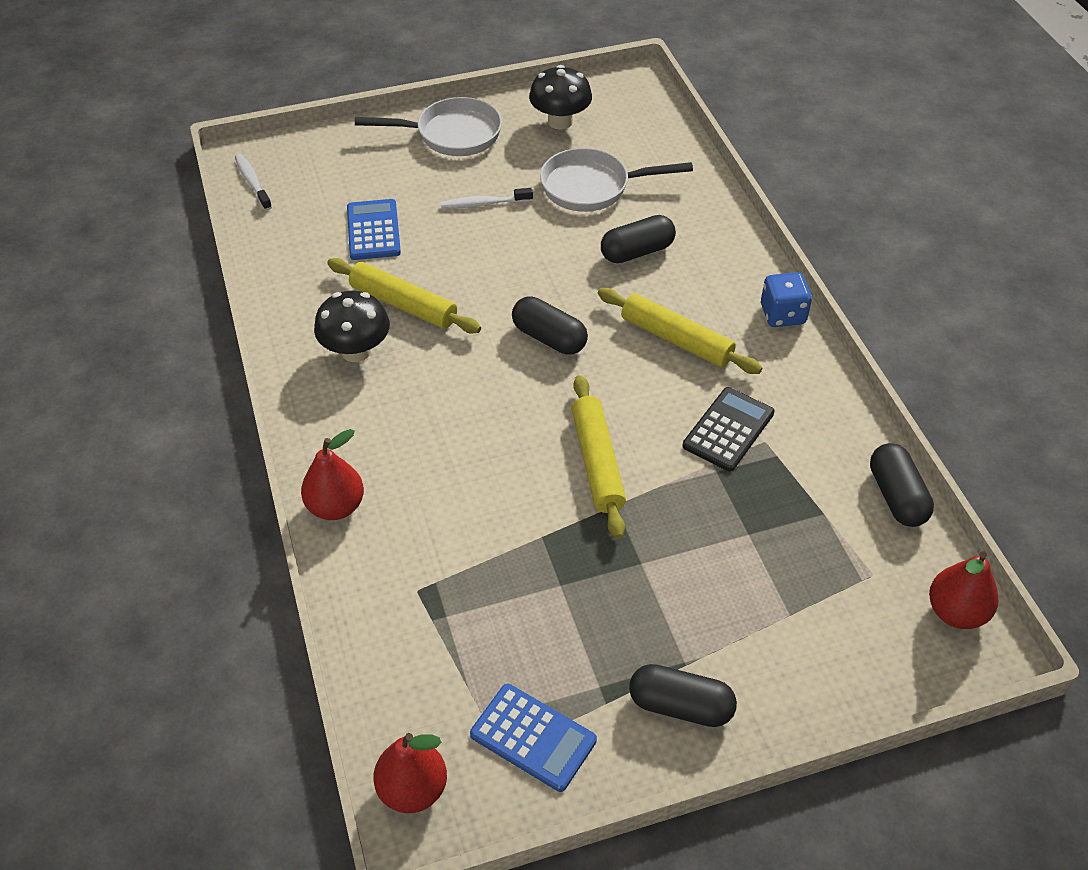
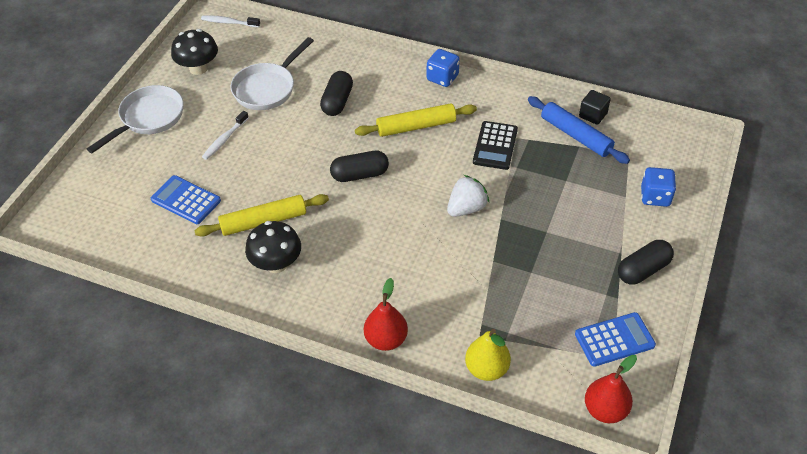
camera: 50 degrees left, 0 degrees up
(252, 182) = (68, 234): white toothbrush -> white toothbrush (229, 22)
(373, 626) = (486, 369): none -> yellow pear
(597, 462) = (466, 208): yellow rolling pin -> white strawberry
(728, 429) = (495, 146): black calculator -> black calculator turned 150 degrees counterclockwise
(825, 649) = (655, 197): none -> blue dice
(839, 499) = (576, 135): none -> blue rolling pin
(896, 496) = (593, 115): black capsule -> black cube
(956, 612) = (673, 140): red pear -> none

